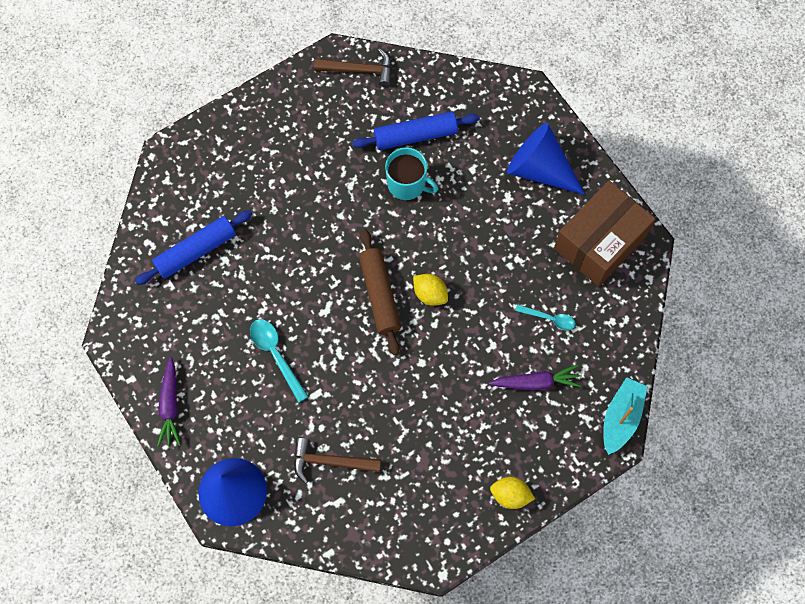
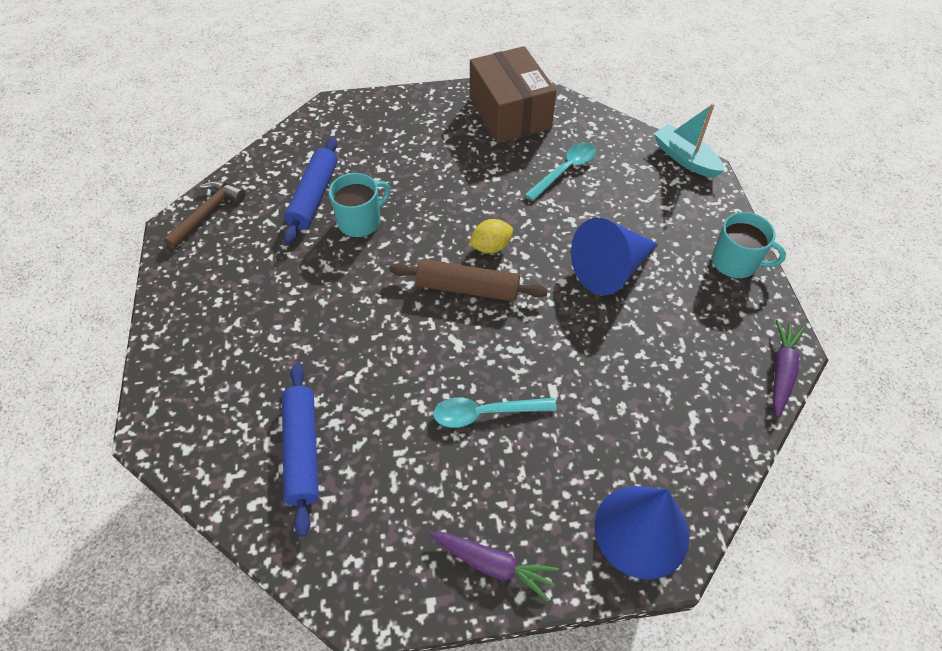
camera: 65 degrees left, 15 degrees down
(330, 462) = (641, 406): brown hammer -> none
(510, 495) = (735, 262): yellow lemon -> turquoise mug
(536, 382) = (624, 202): purple carrot -> purple carrot (781, 371)
(539, 169) = (414, 125): blue cone -> blue cone (611, 269)
(549, 319) = (565, 170): turquoise spoon -> turquoise spoon, size x1.54

